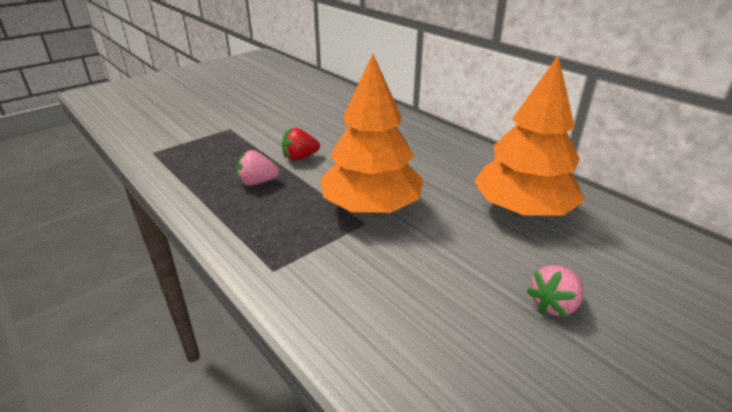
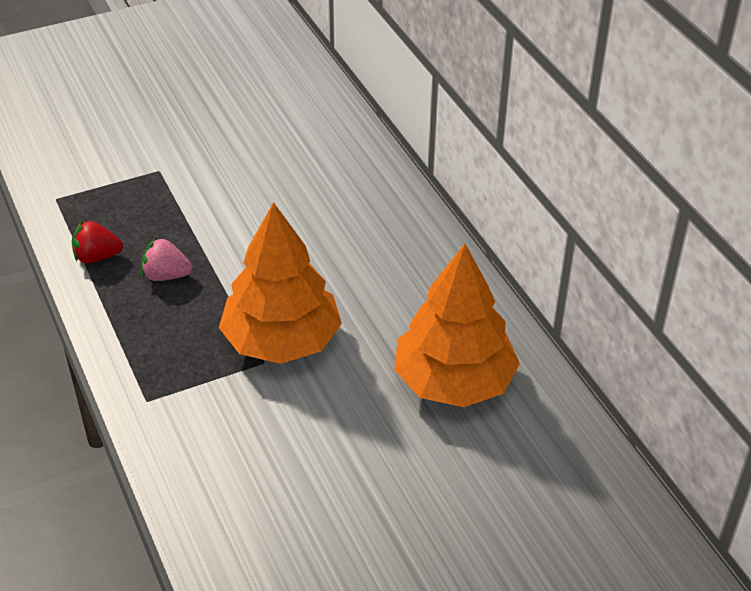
camera: 15 degrees right, 10 degrees up
(300, 157) = (230, 243): red strawberry -> red strawberry (97, 257)
(554, 305) = (401, 501): pink strawberry -> none

